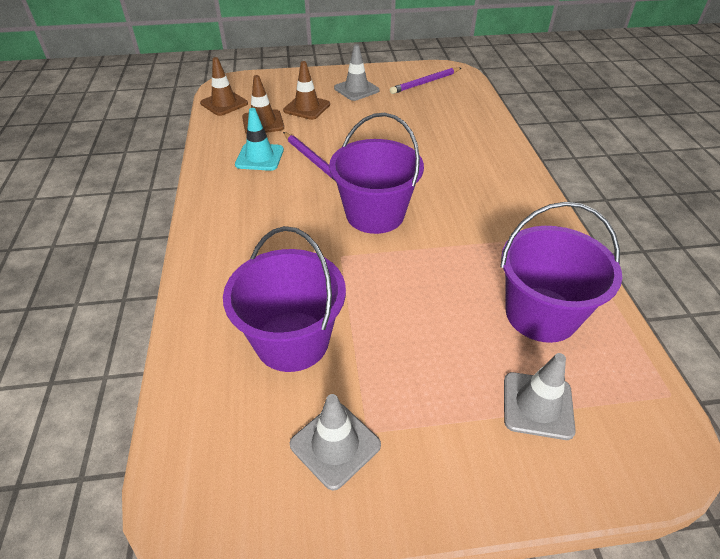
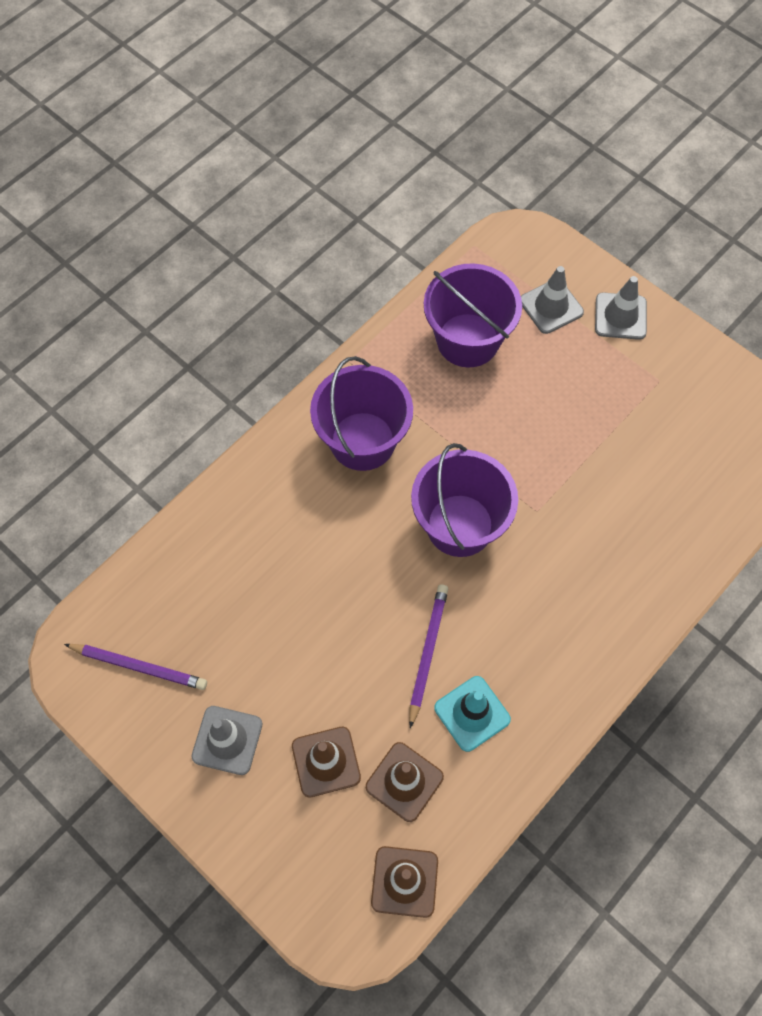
camera: 130 degrees left, 20 degrees up
(292, 341) = (645, 474): purple bucket -> purple bucket (362, 441)
(335, 445) = (684, 390): grey traffic cone -> grey traffic cone (620, 316)

